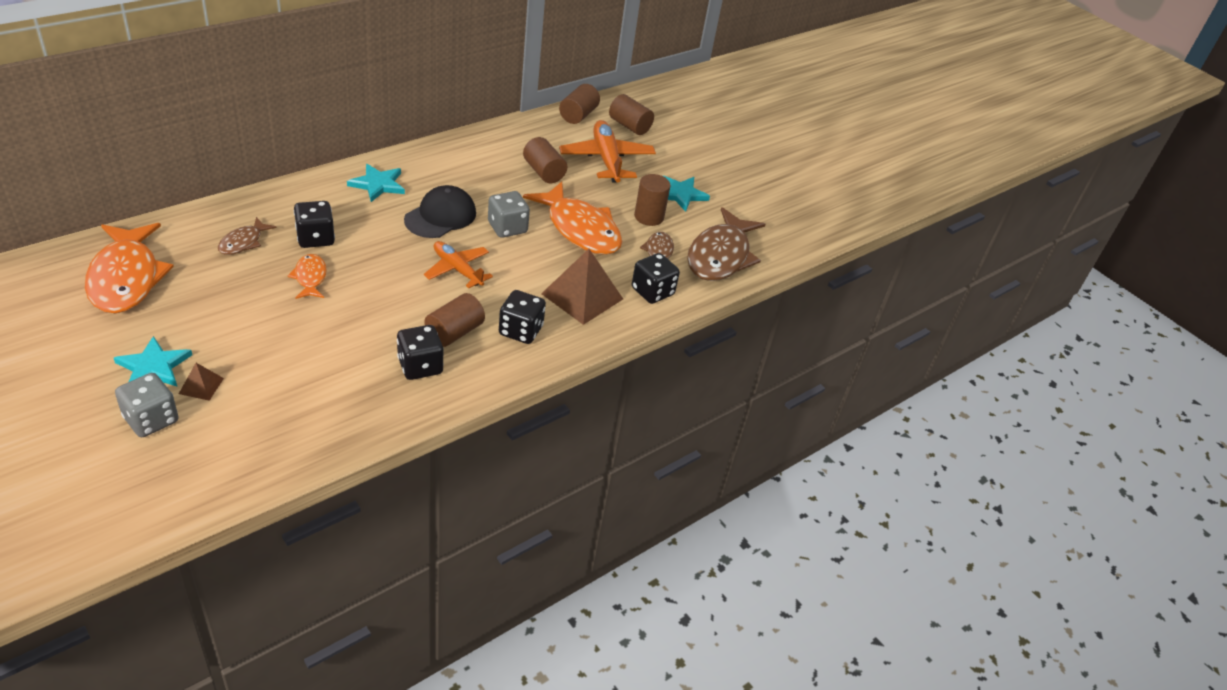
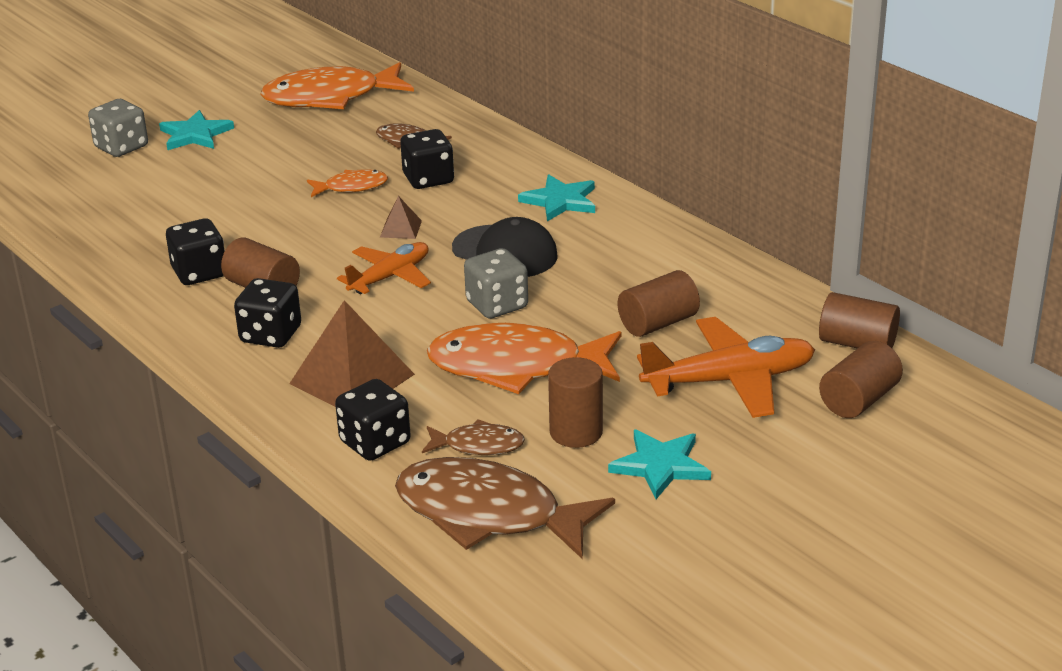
camera: 95 degrees right, 10 degrees down
(201, 386) = (168, 161): brown pyramid -> brown pyramid (400, 229)
(580, 229) = (516, 366): orange fish -> orange fish turned 45 degrees clockwise

